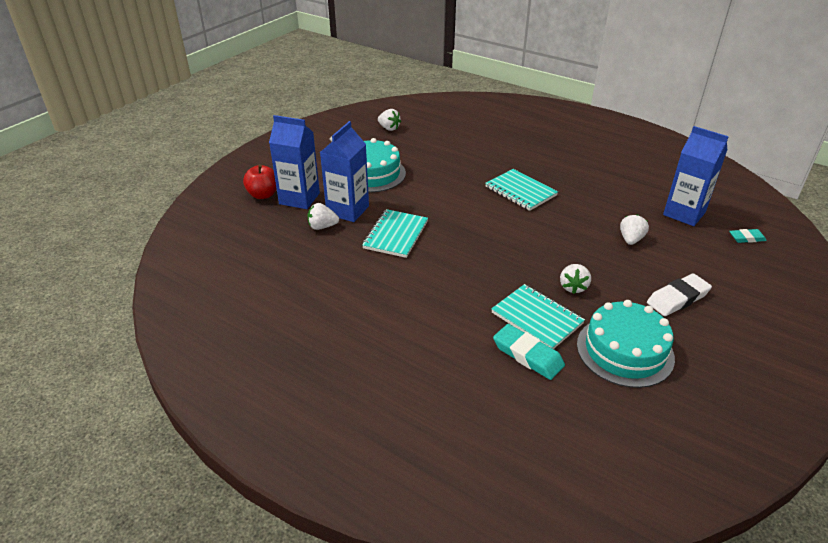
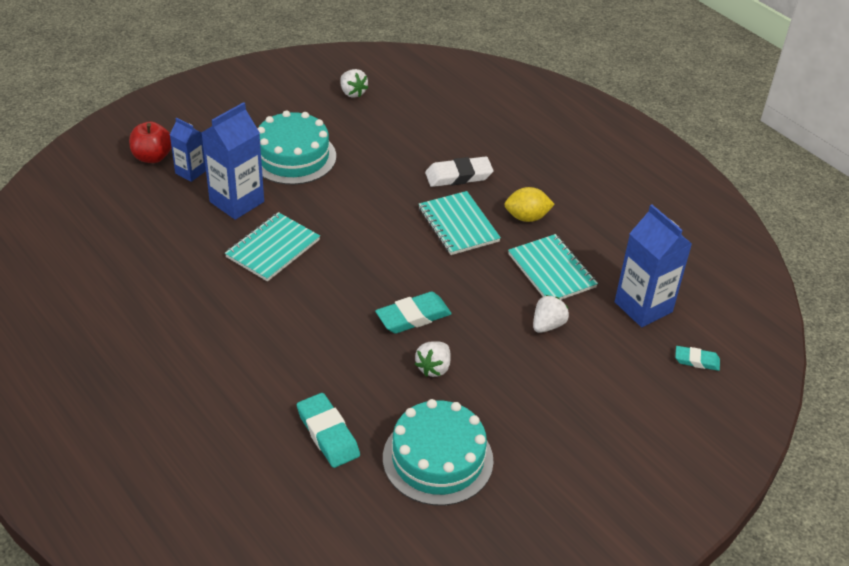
camera: 15 degrees right, 5 degrees up
(299, 198) = (190, 172): blue carton -> blue carton, size x0.57
(322, 227) = (196, 217): white strawberry -> none
(532, 256) = (413, 316): none -> turquoise eraser
(537, 318) = (366, 394): turquoise notebook -> turquoise notebook (551, 271)
(563, 177) = (527, 217): none -> yellow lemon
(677, 298) = (546, 415): white eraser -> white eraser (458, 176)

